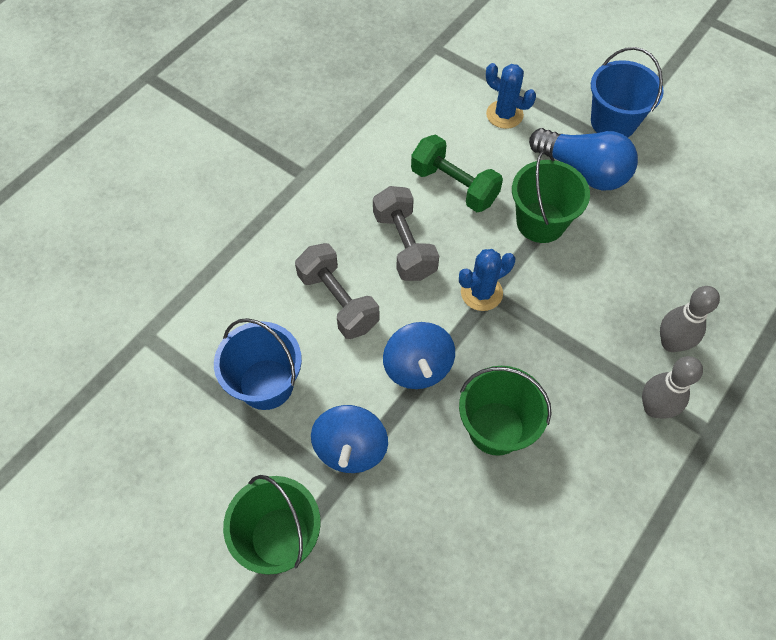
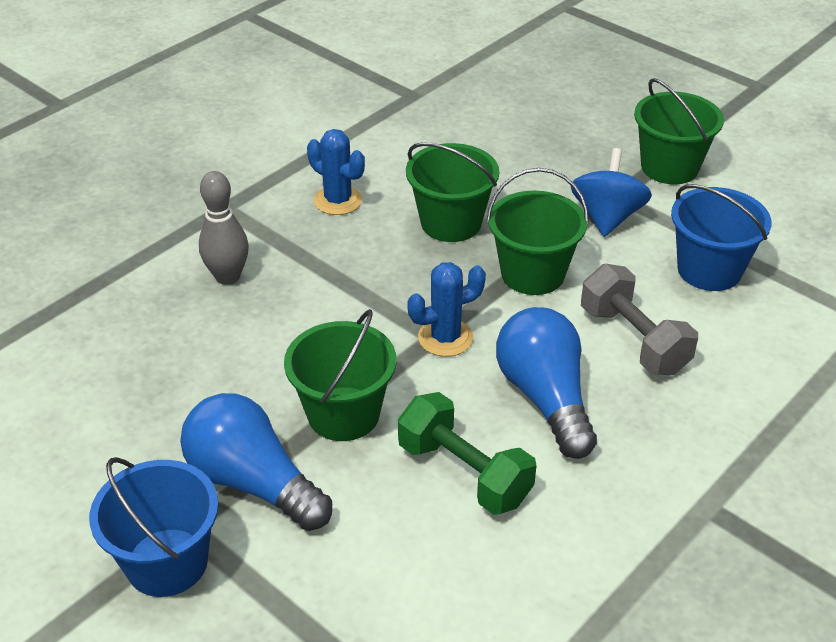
camera: 175 degrees left, 20 degrees down
(404, 245) = (545, 398): grey dumbbell -> blue light bulb
(418, 367) = (532, 274): blue spinning top -> green bucket
(504, 114) = (356, 591): blue cactus -> blue cactus (338, 201)
(654, 408) = (275, 227): grey bowling pin -> none

